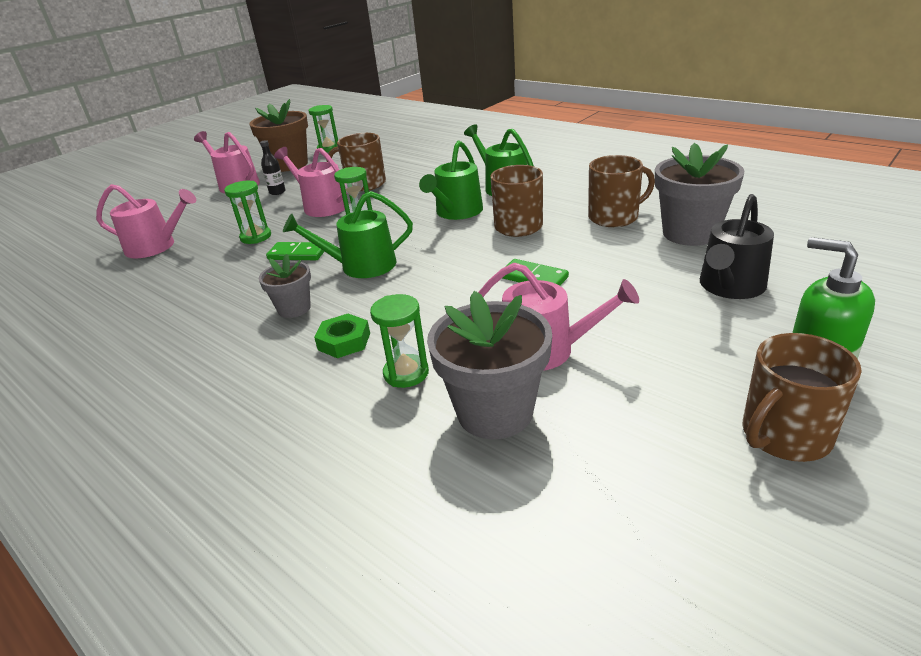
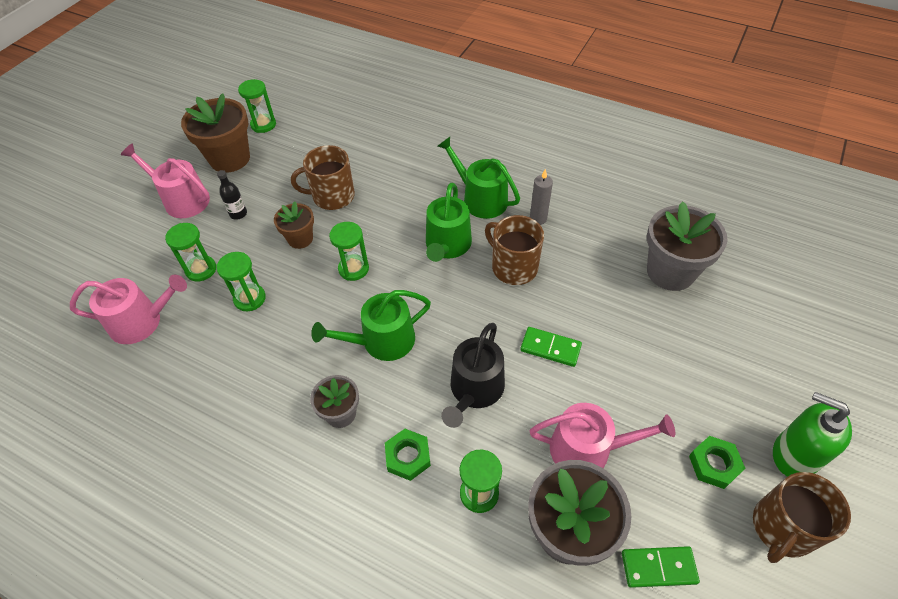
camera: 15 degrees left, 20 degrees up
(225, 220) = (201, 269): none -> green hourglass
(297, 254) = (308, 325): green domino -> green domino (658, 567)
(322, 206) = (300, 239): pink watering can -> brown flower pot
(556, 198) = (538, 219): none -> grey candle
(614, 217) = (599, 248): brown mug -> none
(702, 373) = (714, 464): none -> green nut
(730, 286) = (716, 349): black watering can -> black watering can (474, 390)

